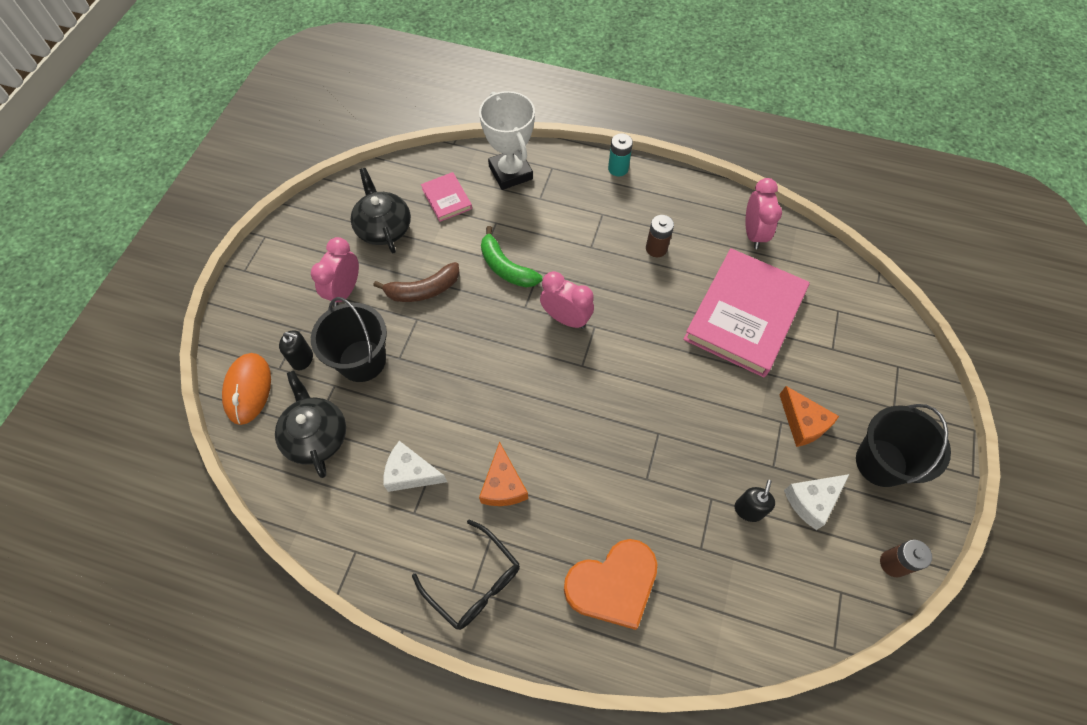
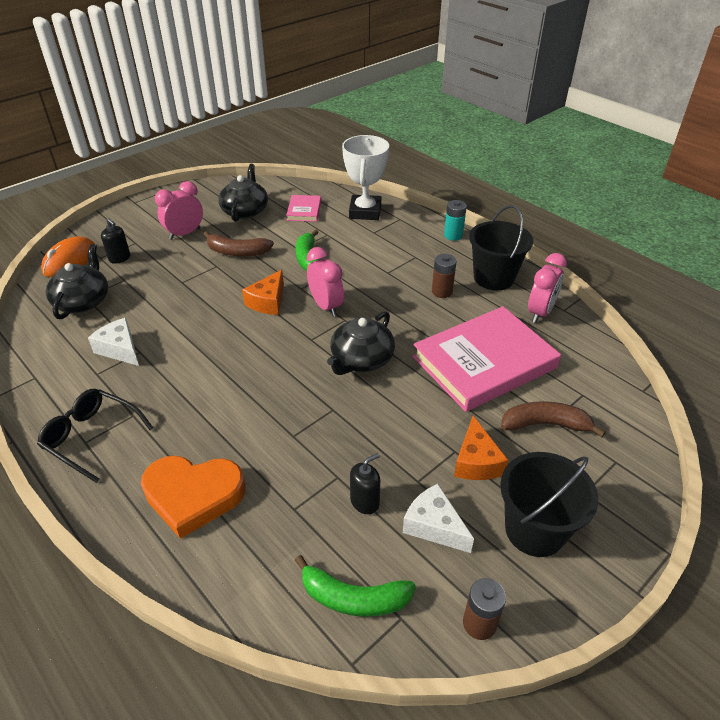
camera: 30 degrees right, 20 degrees down
(362, 361) = (156, 274): black bucket -> black bucket (493, 278)
(474, 582) = (92, 437): black glasses -> black glasses turned 135 degrees clockwise
(503, 485) = (176, 386): orange cheese -> orange cheese (268, 302)
(642, 366) = (361, 359): none -> black teapot
(799, 597) = (353, 598): none -> green banana
(812, 501) = (434, 526): white cheese -> white cheese turned 45 degrees clockwise
(829, 357) = (545, 424): none -> brown banana

